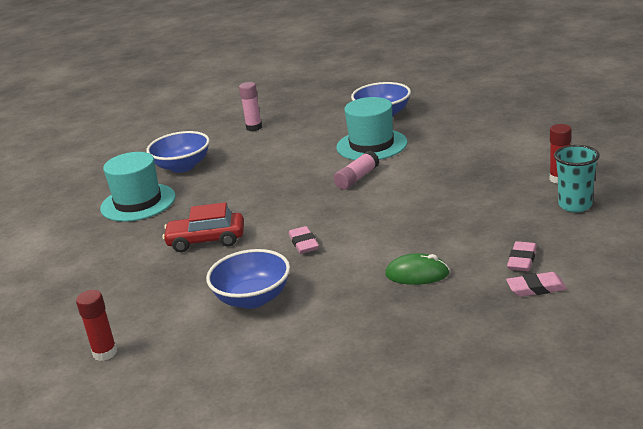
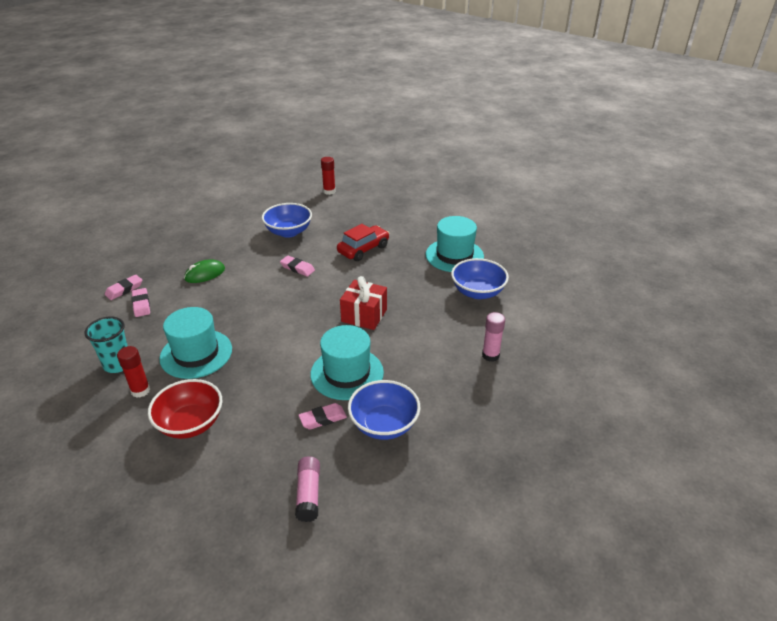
camera: 135 degrees right, 10 degrees up
(302, 178) = (364, 315): none -> red gift
(357, 178) = (318, 330): pink glue stick -> pink glue stick (308, 494)
(421, 127) = (323, 418): none -> pink eraser
(488, 192) = (196, 354): none -> turquoise hat
(525, 148) = (190, 423): none -> red bowl

